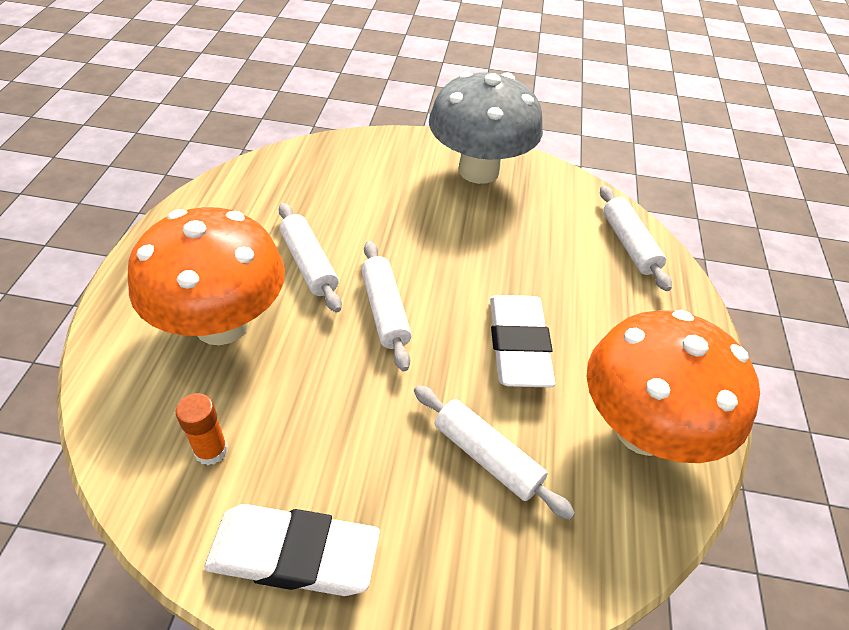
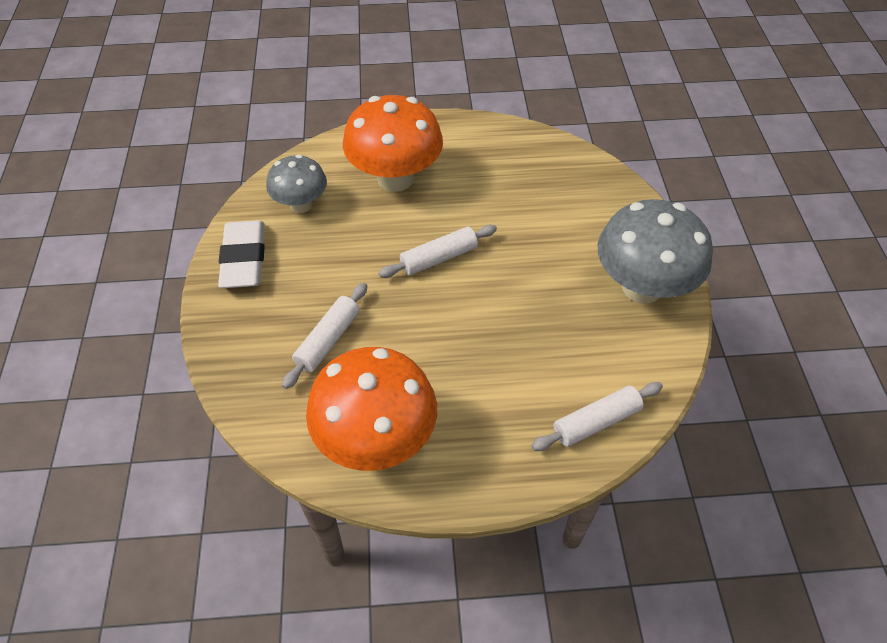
camera: 80 degrees right, 5 degrees up
(211, 450) = (301, 204): orange glue stick -> grey mushroom
(309, 264) = (468, 205): white rolling pin -> none
(518, 346) = (433, 346): white eraser -> none

